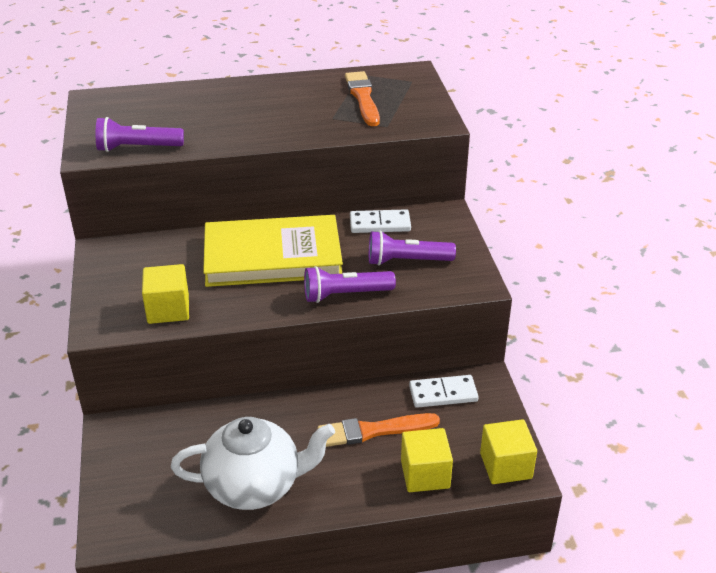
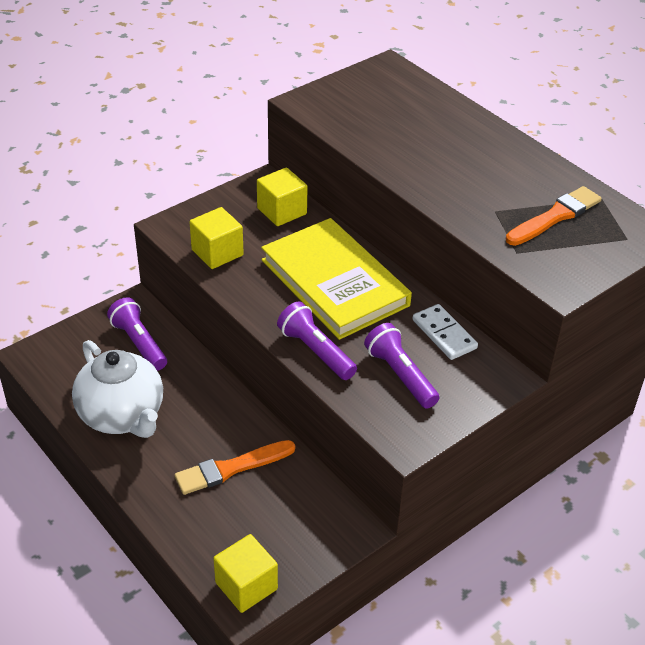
camera: 60 degrees right, 5 degrees up
(137, 148) = (335, 121): purple flashlight -> purple flashlight (139, 343)
(373, 430) = (231, 468): orange brush -> orange brush turned 75 degrees counterclockwise
(425, 474) = (200, 526): yellow cube -> yellow cube (282, 211)
(443, 393) = (313, 502): white domino -> none

